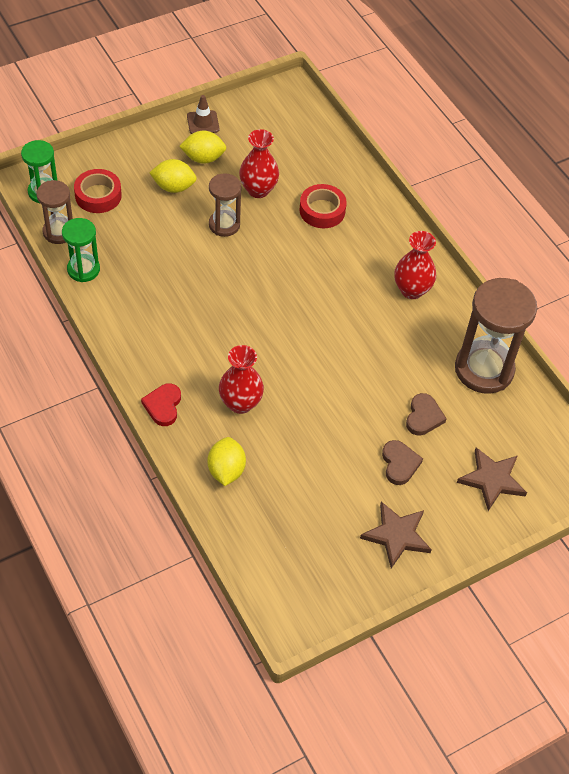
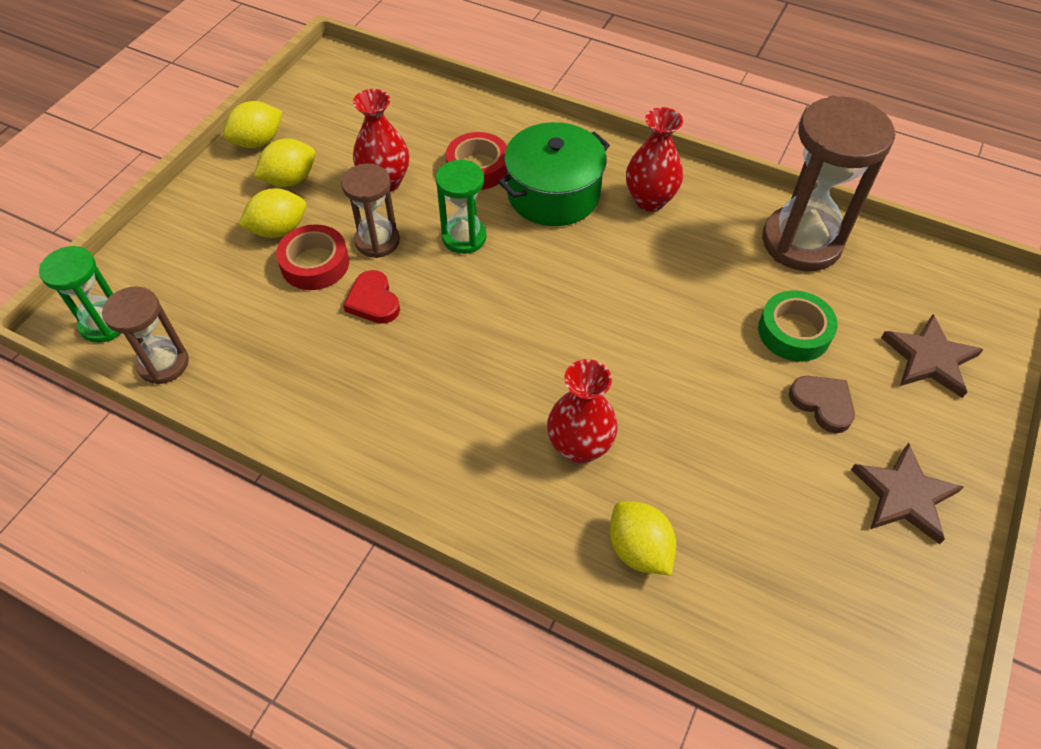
camera: 30 degrees left, 0 degrees up
(83, 269) = (235, 394): green hourglass -> green hourglass (464, 237)
(98, 195) = (185, 289): red tape -> red tape (315, 264)
(163, 406) = (486, 513): red heart -> red heart (373, 301)
(203, 123) = (258, 142): brown traffic cone -> yellow lemon
(354, 253) = (553, 194): none -> green pot
(423, 417) = (794, 332): brown heart -> green tape

